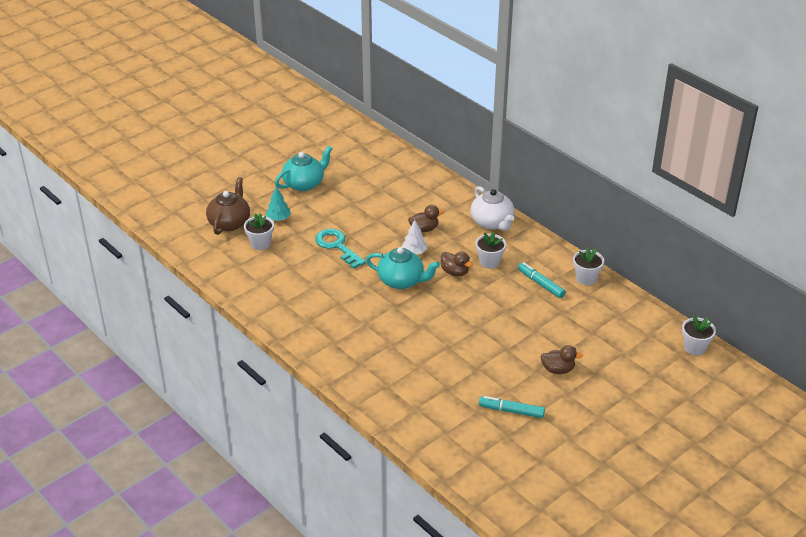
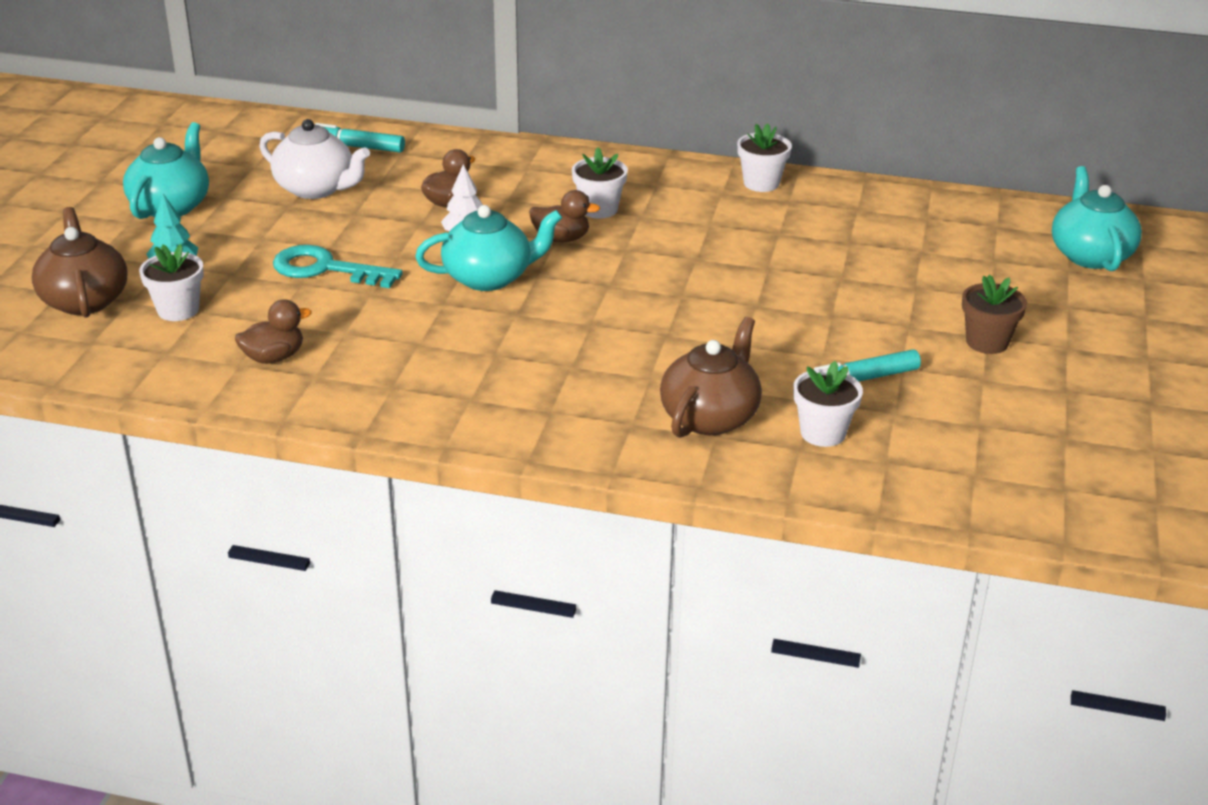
camera: 35 degrees left, 5 degrees down
(423, 398) = (710, 417): none -> brown teapot
(492, 222) = (545, 162): white teapot -> white teapot (316, 189)
(540, 284) = (706, 210): turquoise marker -> turquoise marker (357, 147)
(558, 369) = (860, 303): brown duck -> brown duck (274, 357)
(595, 419) = (987, 342): none -> brown flower pot
(695, 347) = (1001, 211): white flower pot -> white flower pot (823, 433)
(711, 394) = (1090, 255): none -> turquoise teapot

